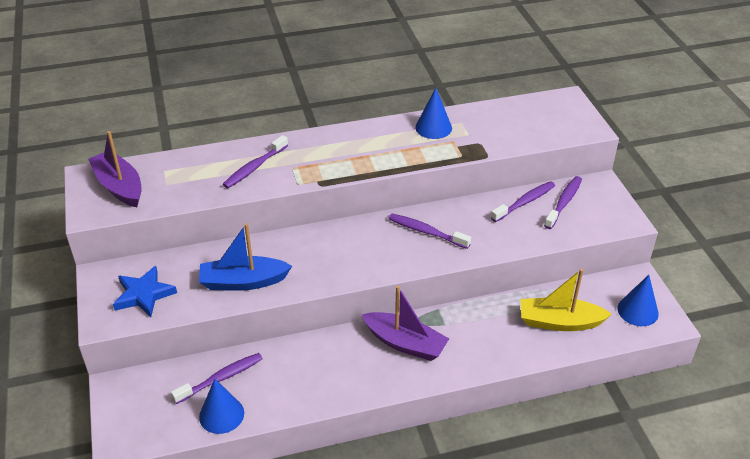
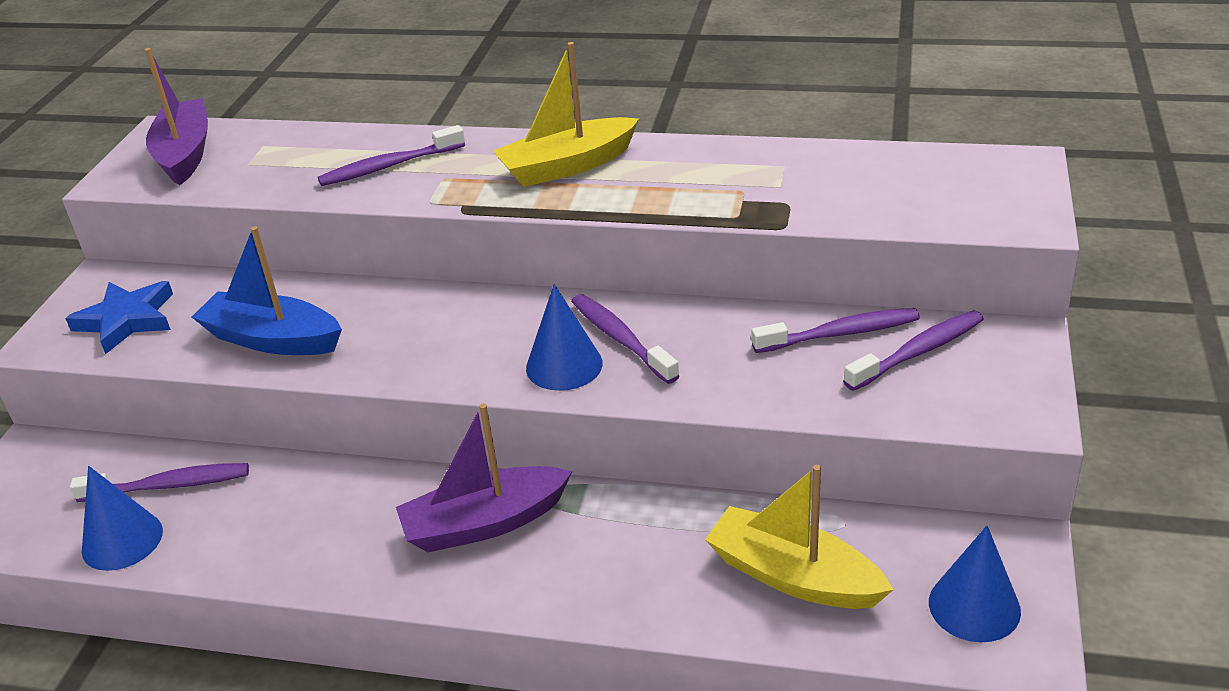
camera: 30 degrees right, 5 degrees down
(354, 146) = (568, 166): none -> yellow boat
(405, 343) = (485, 523): purple boat -> purple boat turned 105 degrees clockwise
(433, 127) = (726, 164): blue cone -> blue cone (564, 365)

